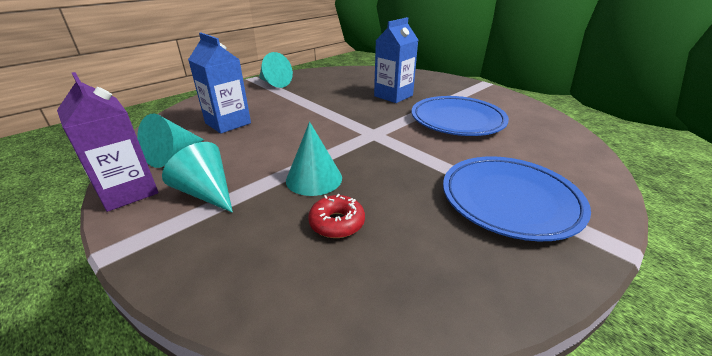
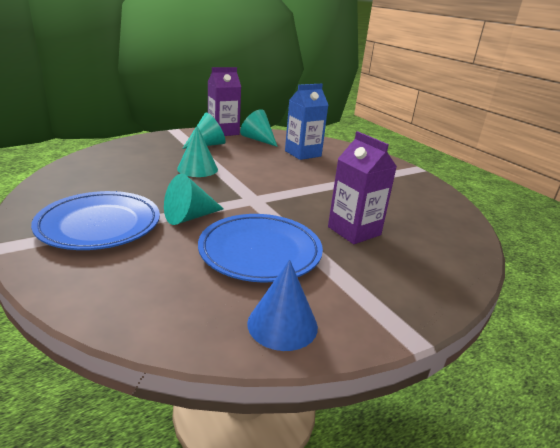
camera: 100 degrees right, 5 degrees down
(274, 83) = (401, 175): turquoise cone -> turquoise cone (189, 217)
(337, 223) = (144, 168): red donut -> none
(393, 96) = (354, 231): blue carton -> purple carton
(517, 107) = (282, 324): none -> blue cone

